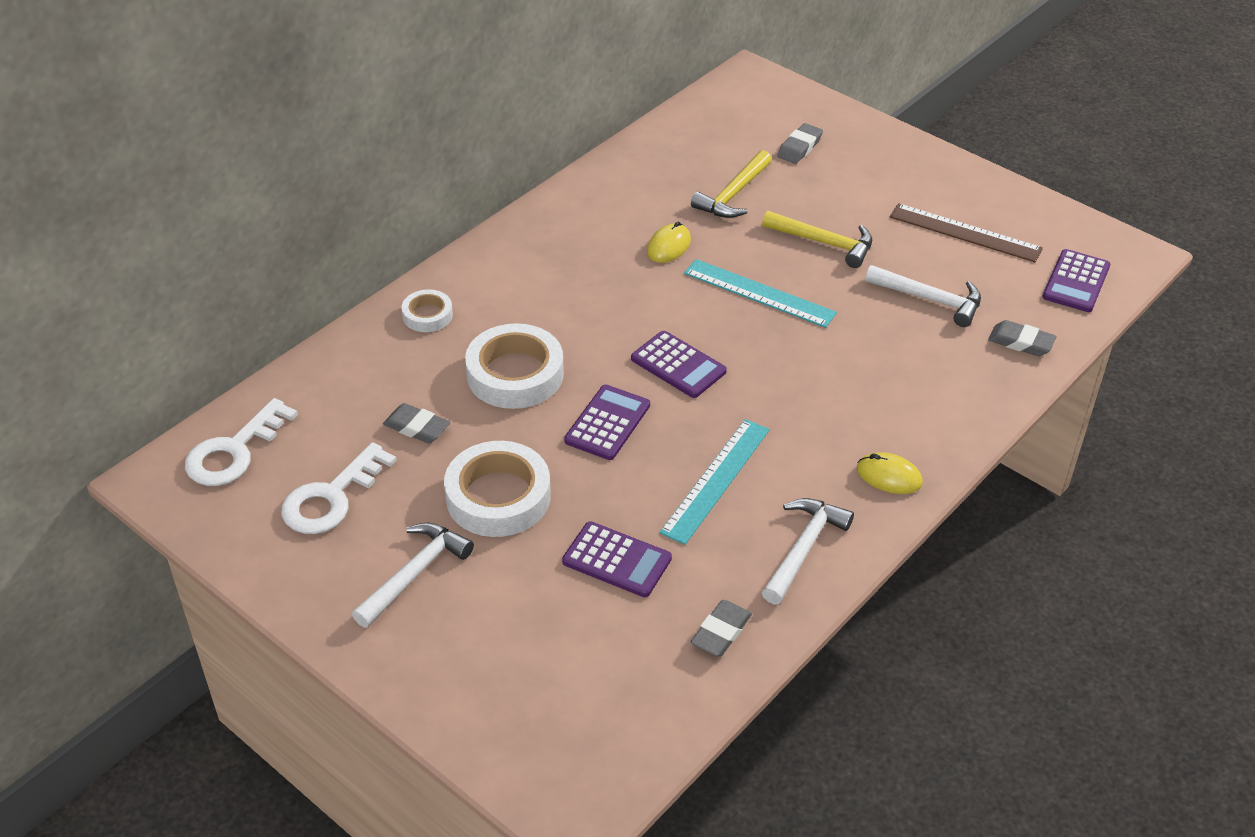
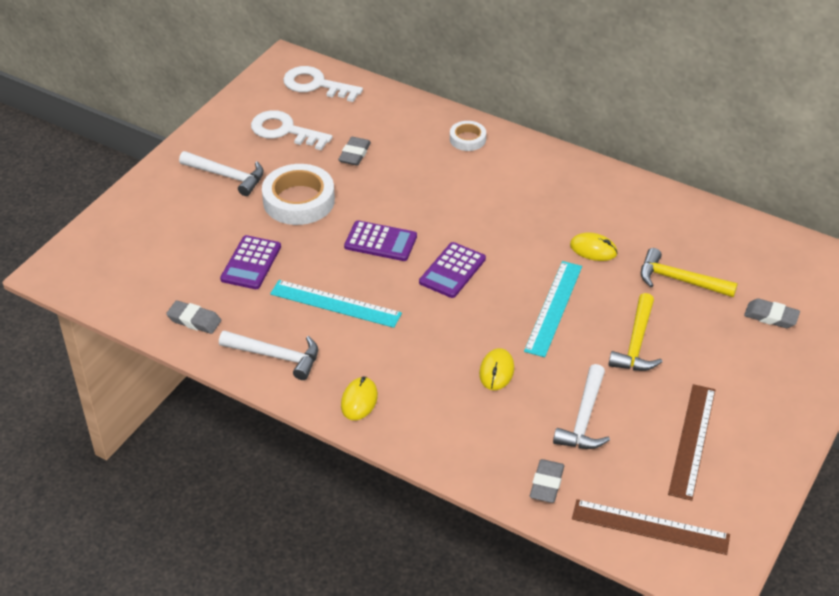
camera: 80 degrees right, 0 degrees up
(515, 374) = (419, 190): white tape -> none
(853, 354) = (496, 371): none -> yellow mouse
(1076, 282) = (650, 527): purple calculator -> brown ruler

